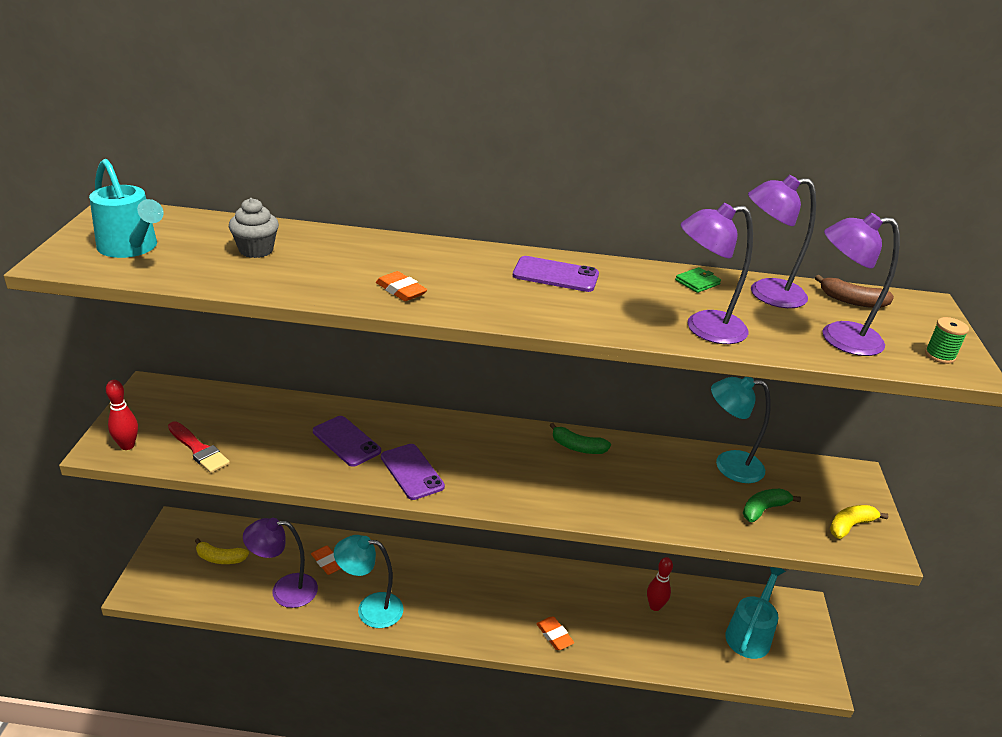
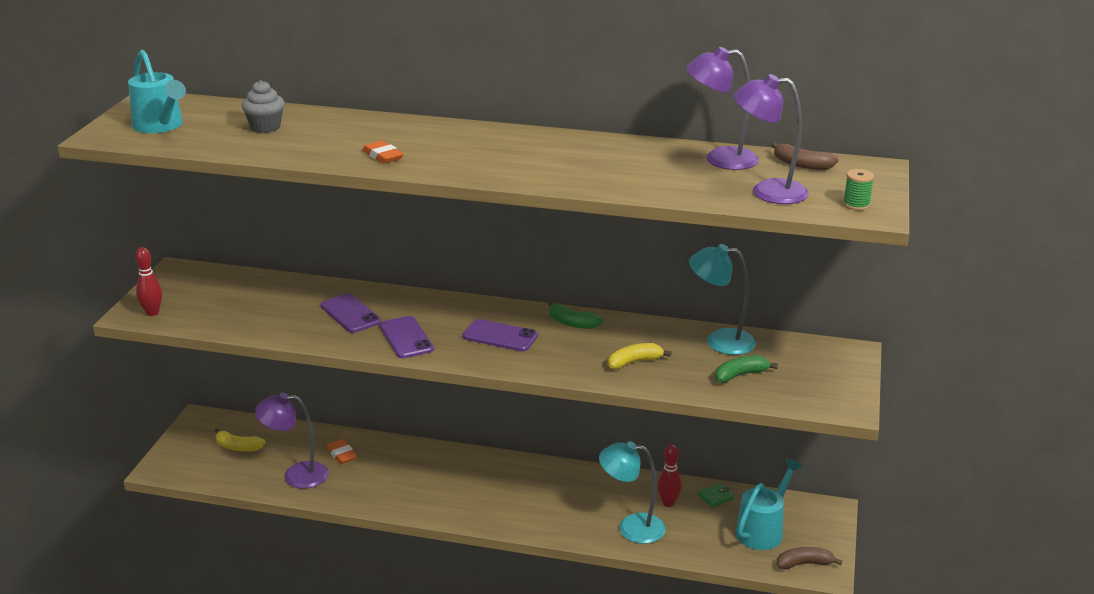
camera: 10 degrees right, 5 degrees down
(198, 449) = (215, 317): red brush -> none
(370, 609) = (377, 493): turquoise lamp -> turquoise lamp (631, 527)
(554, 635) = (556, 521): orange eraser -> none
(555, 275) = (527, 145): purple phone -> purple phone (500, 336)
(697, 282) = (658, 150): green wallet -> green wallet (716, 497)
(704, 328) = (643, 184): purple lamp -> none
(799, 673) = (804, 564): none -> brown banana
(850, 526) = (823, 390): yellow banana -> yellow banana (634, 362)

